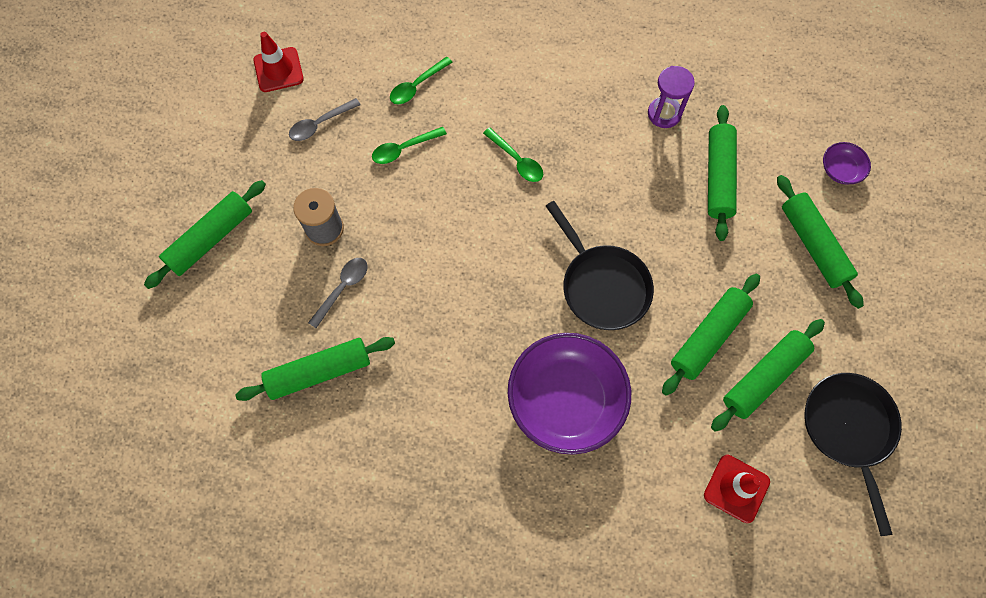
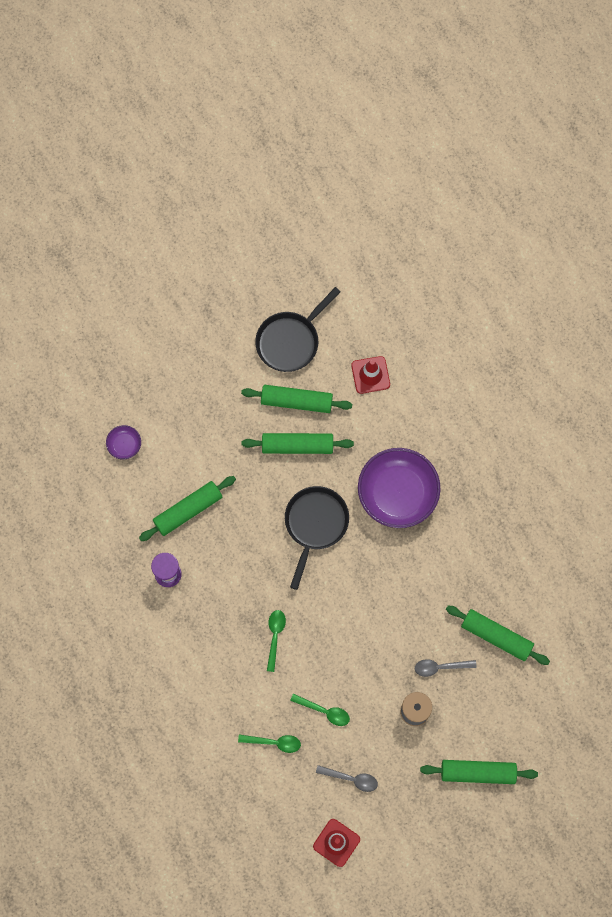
camera: 130 degrees left, 5 degrees up
(813, 245) = (190, 427): green rolling pin -> none

